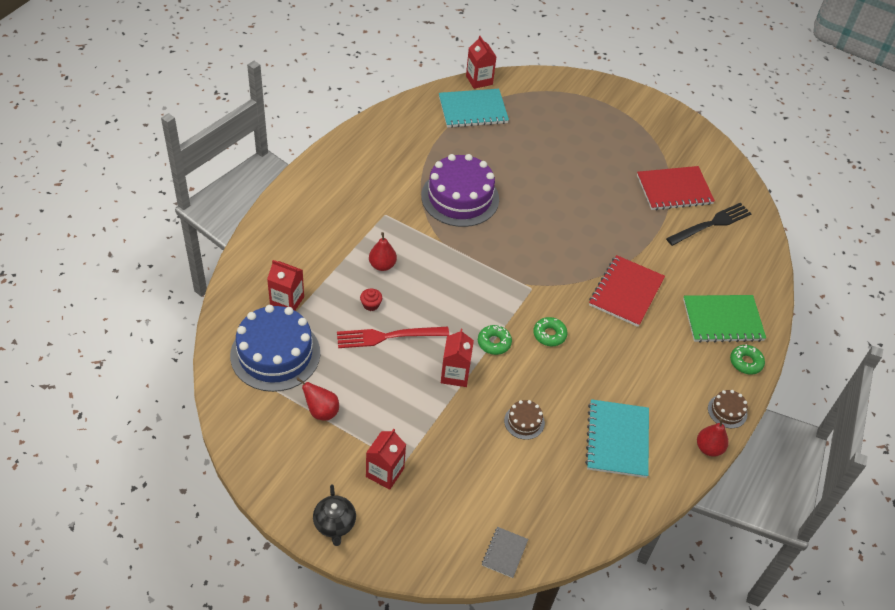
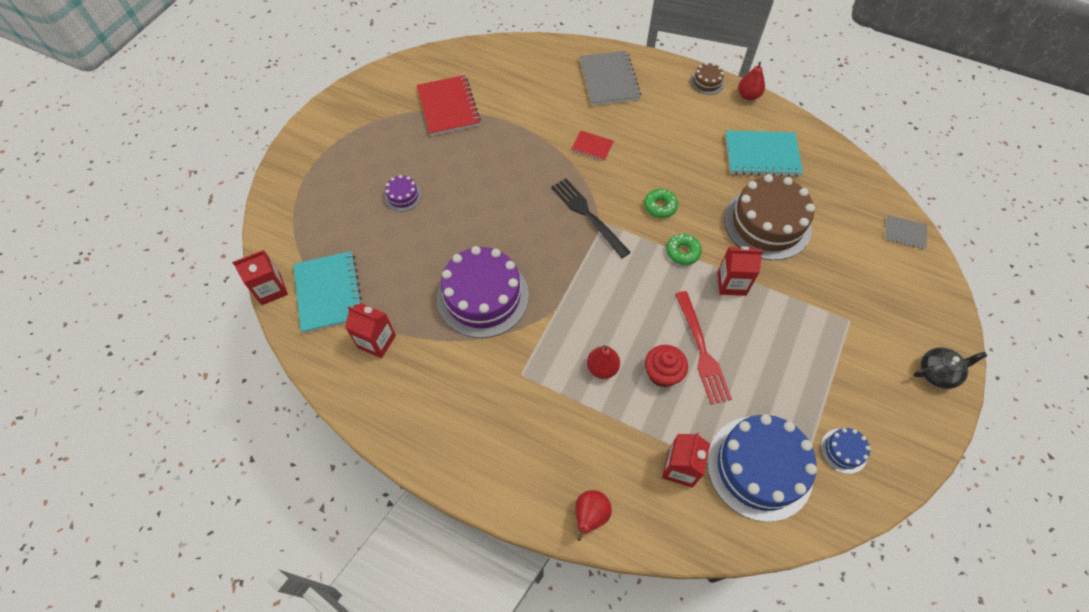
camera: 90 degrees left, 10 degrees up
(276, 419) = (843, 451): none -> blue cake
(321, 411) = (818, 405): red pear -> red pear (590, 515)
(371, 305) = (662, 373): red cupcake -> red cupcake, size x1.66
(385, 472) = (865, 335): red carton -> red carton (377, 341)
(524, 422) = (767, 223): brown cake -> brown cake, size x2.26
(567, 154) = (403, 196): none -> purple cake
(626, 292) = (592, 147): red notebook -> red notebook, size x0.52
(712, 223) = (491, 81): black fork -> black fork (587, 214)
(722, 320) = (609, 80): green notebook -> grey notebook
(746, 362) = (652, 68): green donut -> none

